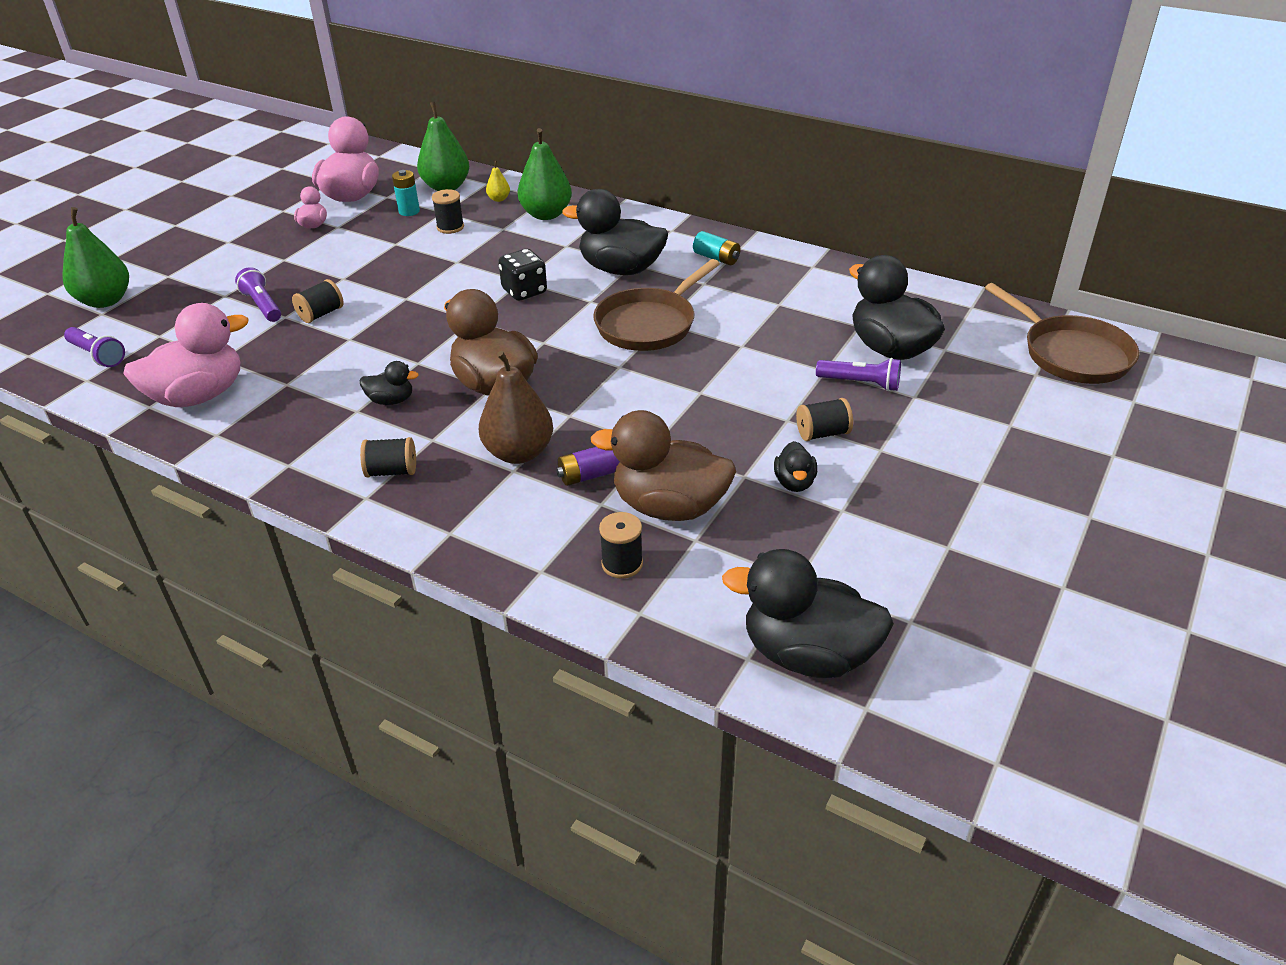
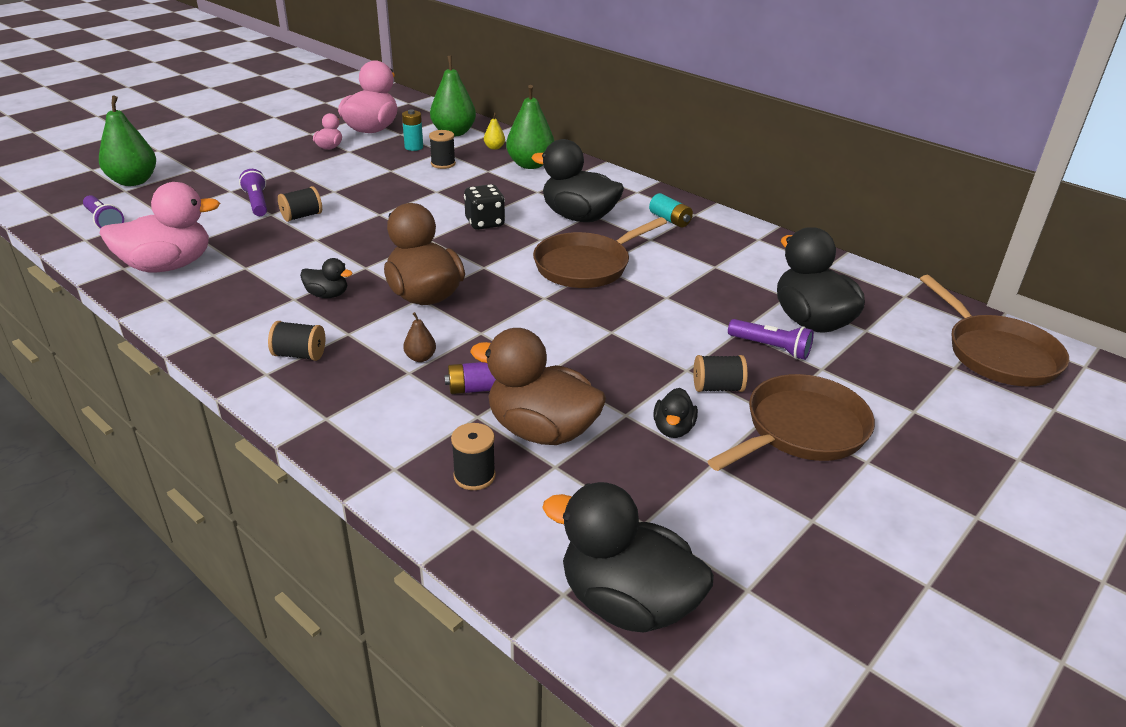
camera: 10 degrees right, 5 degrees down
(519, 453) = (420, 358): brown pear -> brown pear, size x0.46
(913, 462) = (800, 430): none -> brown pan

